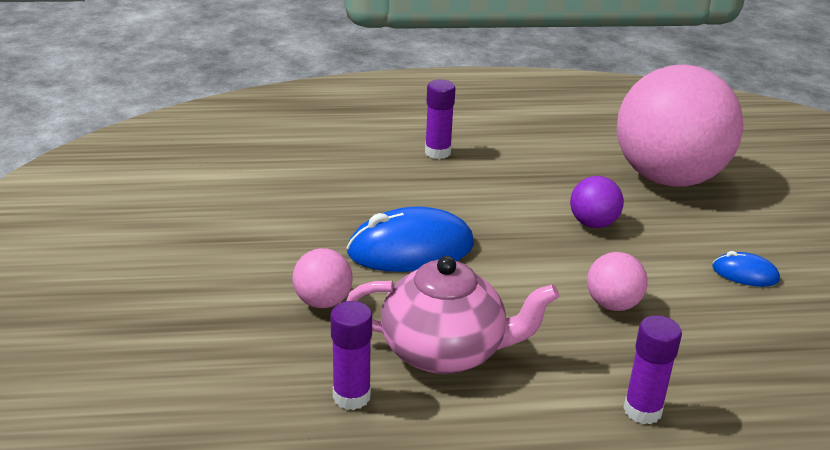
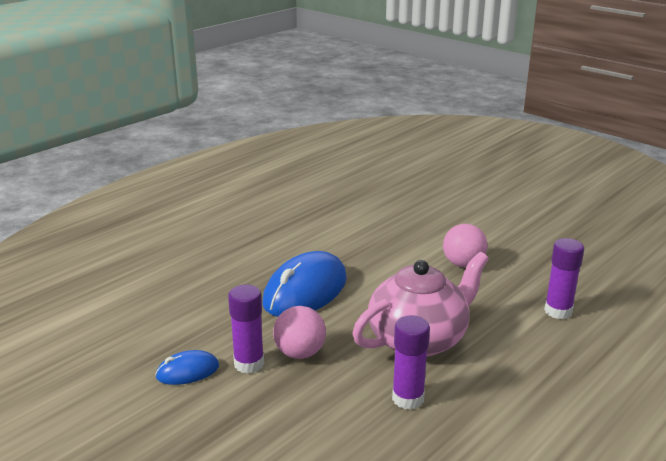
camera: 40 degrees left, 5 degrees down
(437, 152) = (230, 223): purple glue stick -> purple glue stick (249, 364)
(593, 223) = (387, 225): purple ball -> none
(668, 178) = (388, 182): pink ball -> none
(745, 274) = (498, 215): blue mouse -> blue mouse (187, 371)

